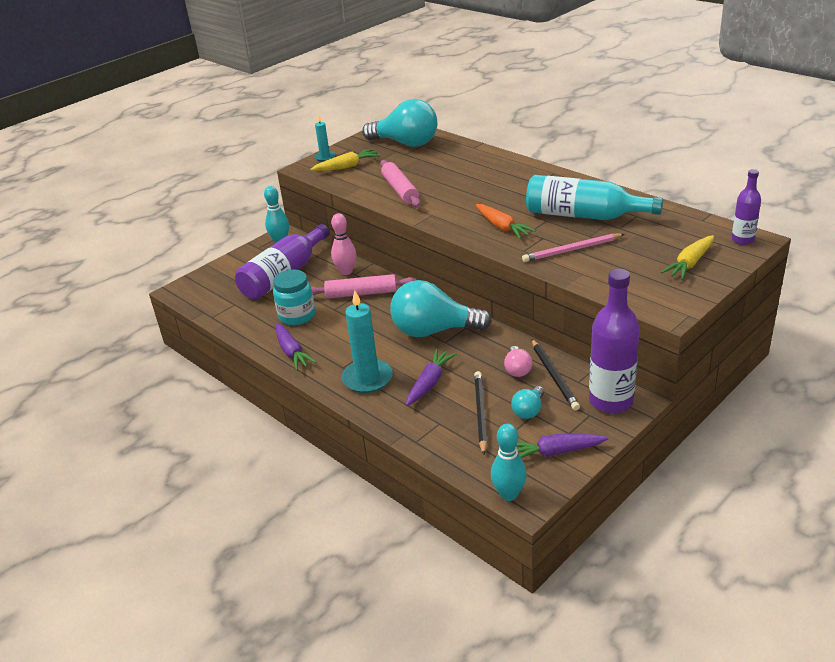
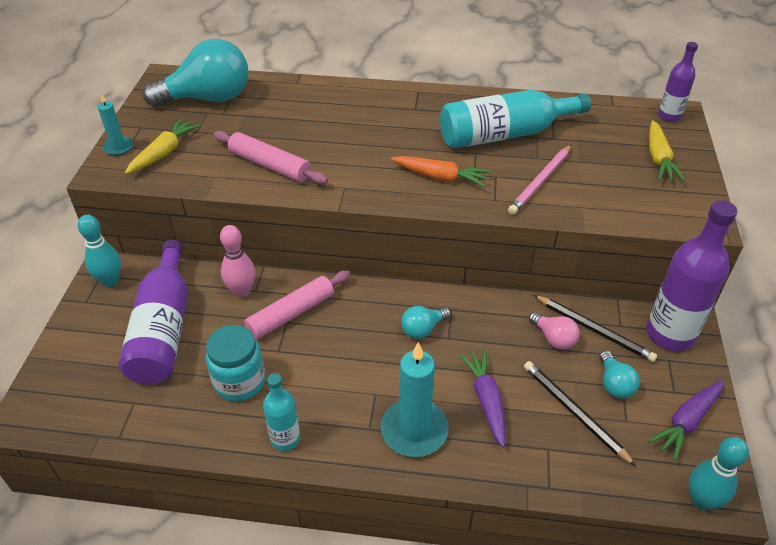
camera: 40 degrees left, 10 degrees up
(292, 352) = (285, 439): purple carrot -> turquoise bottle
(433, 331) = (423, 329): turquoise light bulb -> turquoise light bulb, size x0.46

